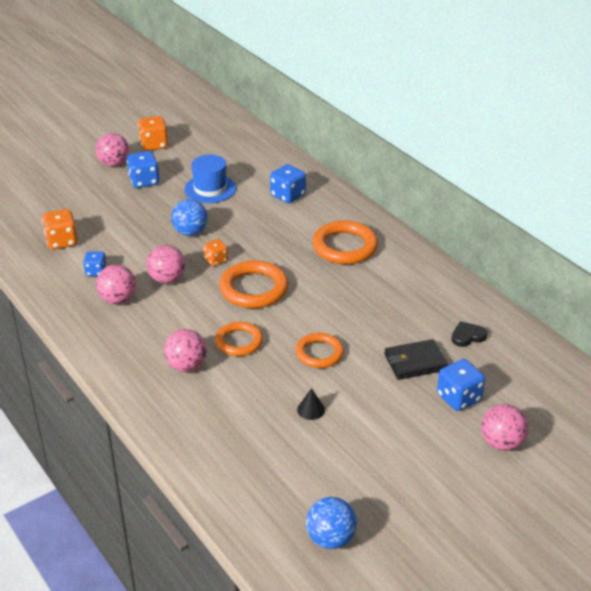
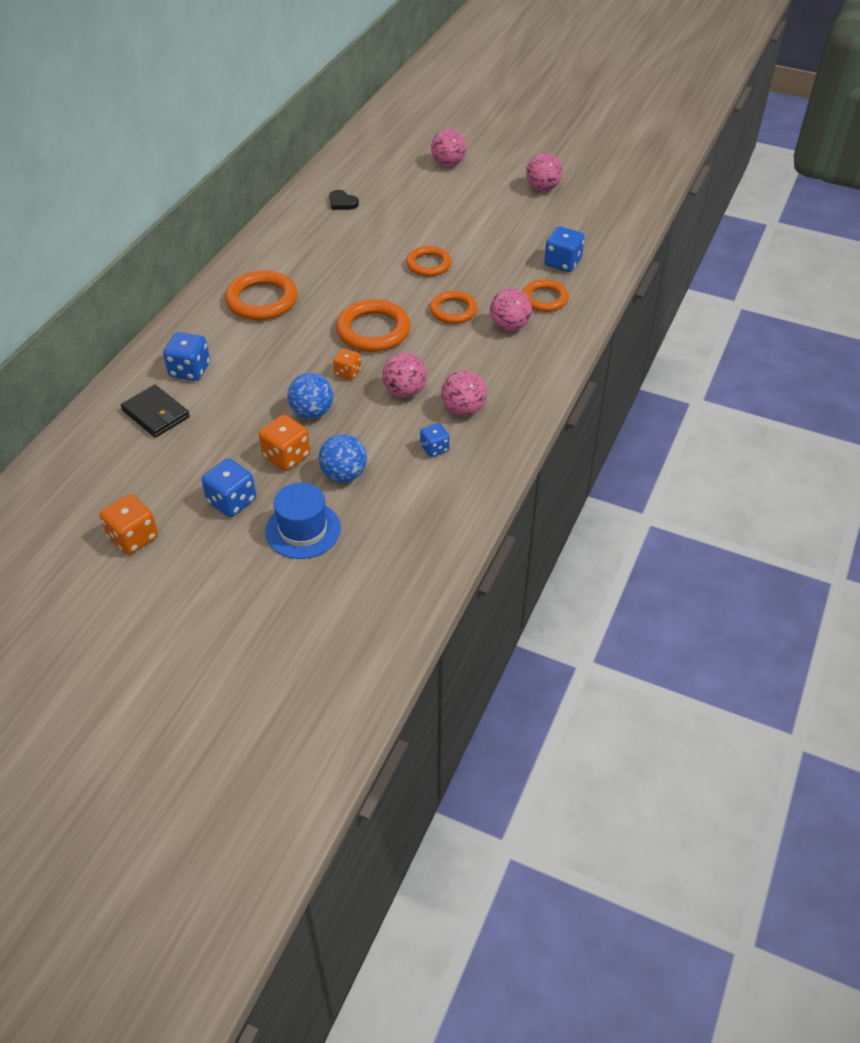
camera: 120 degrees left, 10 degrees up
(62, 241) = (405, 506): orange dice -> orange dice (286, 456)
(114, 164) = (206, 553): pink ball -> pink ball (542, 188)
(202, 406) = (544, 299): none -> orange ring
(210, 189) = (213, 435): blue hat -> blue hat (303, 530)
(311, 409) = (495, 247): black cone -> none
(330, 539) = (599, 202): blue ball -> blue ball (344, 474)
(415, 362) = (396, 217): black wallet -> black wallet (156, 414)
(458, 398) = (418, 189): blue dice -> blue dice (562, 263)

